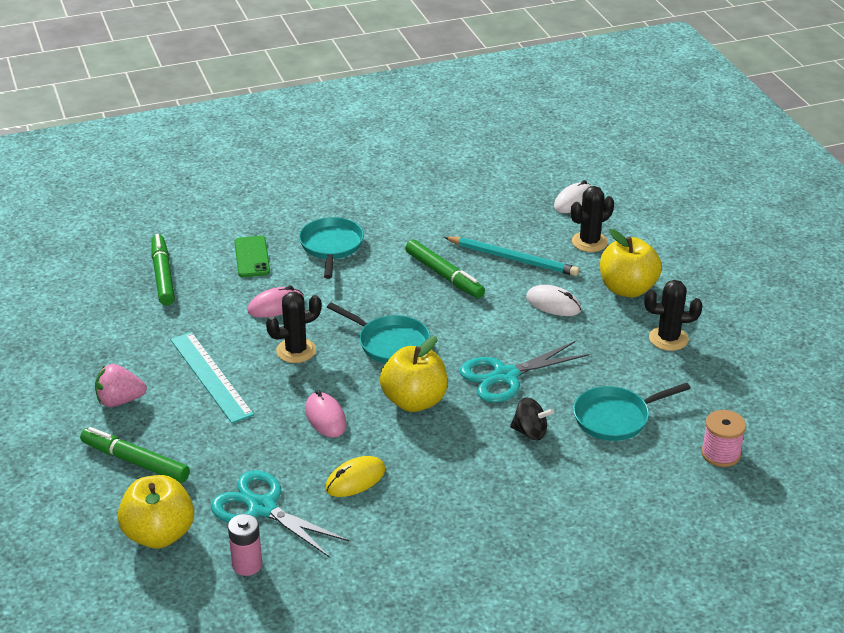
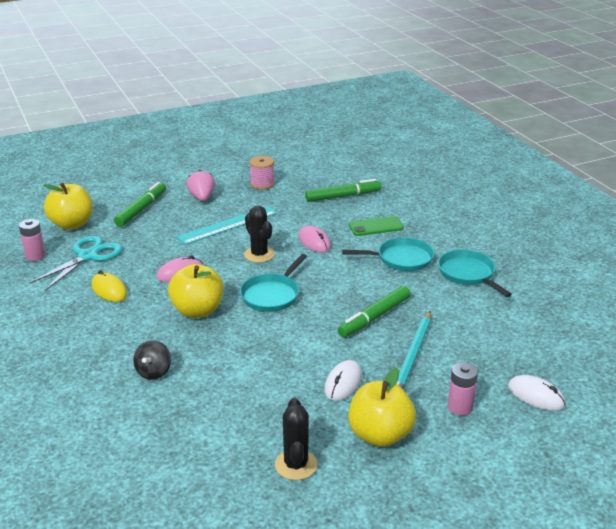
camera: 85 degrees right, 5 degrees down
(505, 376) = (230, 356): turquoise scissors -> none
(589, 242) = (460, 407): black cactus -> pink battery
(616, 418) = (169, 424): turquoise pan -> turquoise pan (468, 274)
(720, 454) = (108, 498): pink spool -> pink spool (262, 184)

